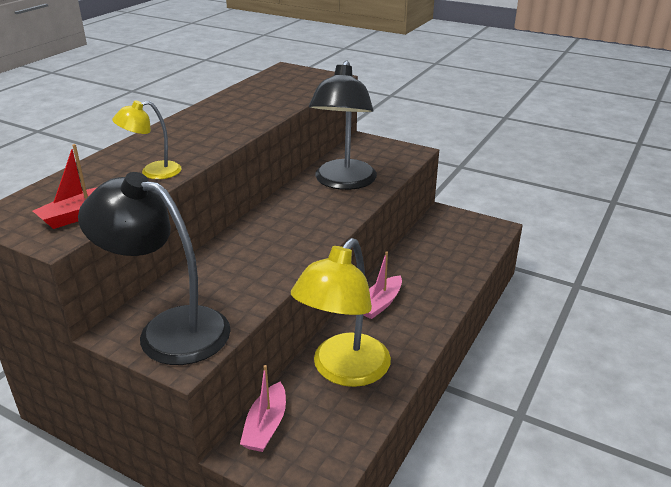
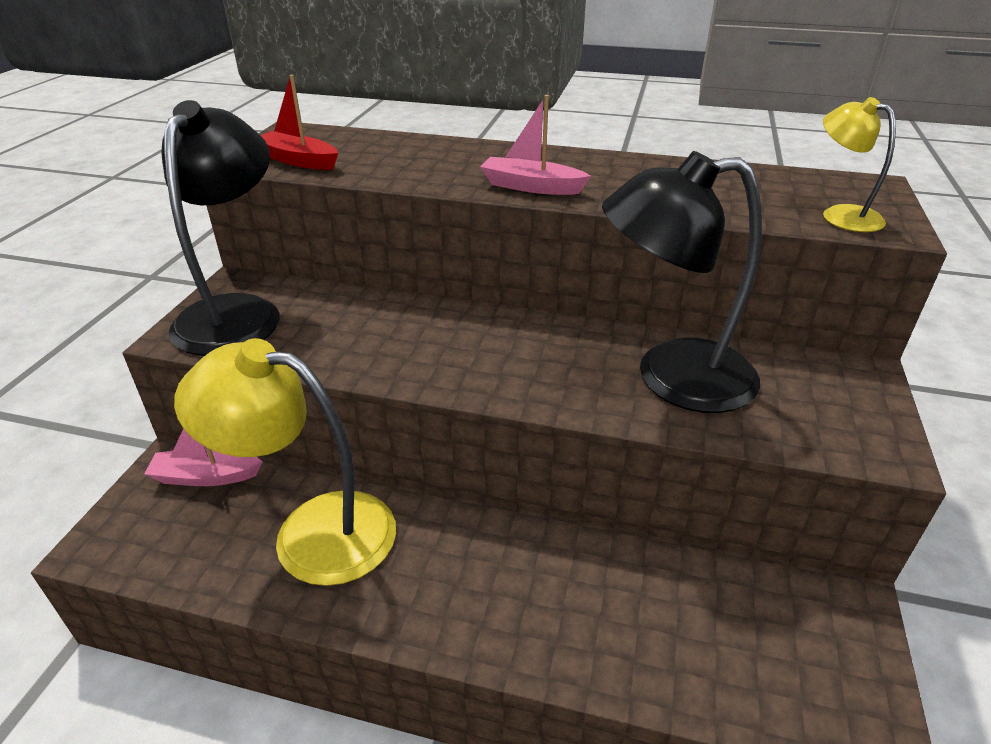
camera: 75 degrees right, 5 degrees up
(152, 172) = (413, 171): yellow lamp -> yellow lamp (841, 215)
(380, 304) = (485, 547): pink boat -> pink boat (531, 187)

